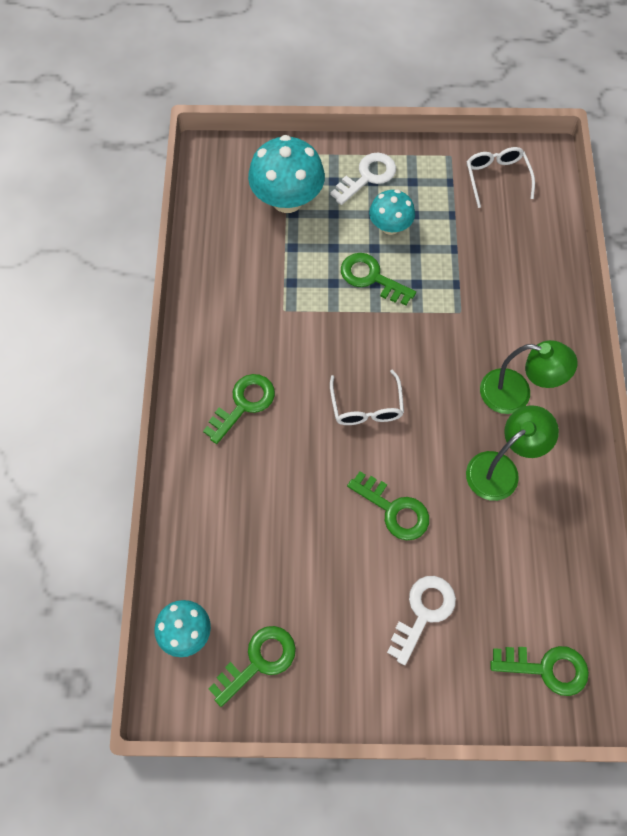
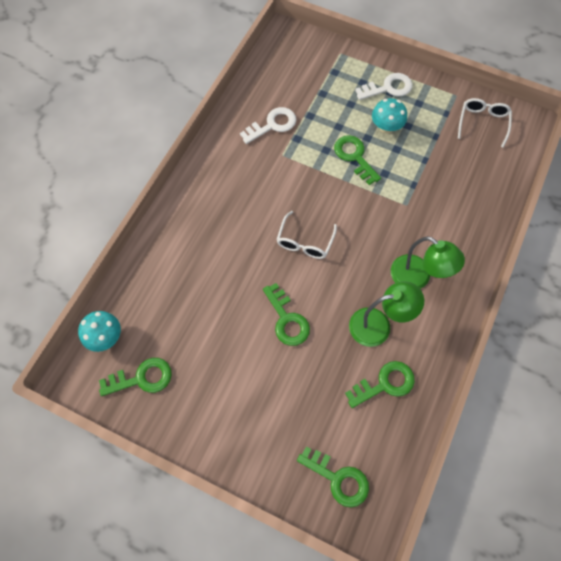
camera: 25 degrees right, 0 degrees up
(243, 404) = (222, 205): green key -> green key (385, 384)
(287, 200) = (323, 83): turquoise mushroom -> none
(423, 612) = (270, 398): white key -> white key (272, 125)

